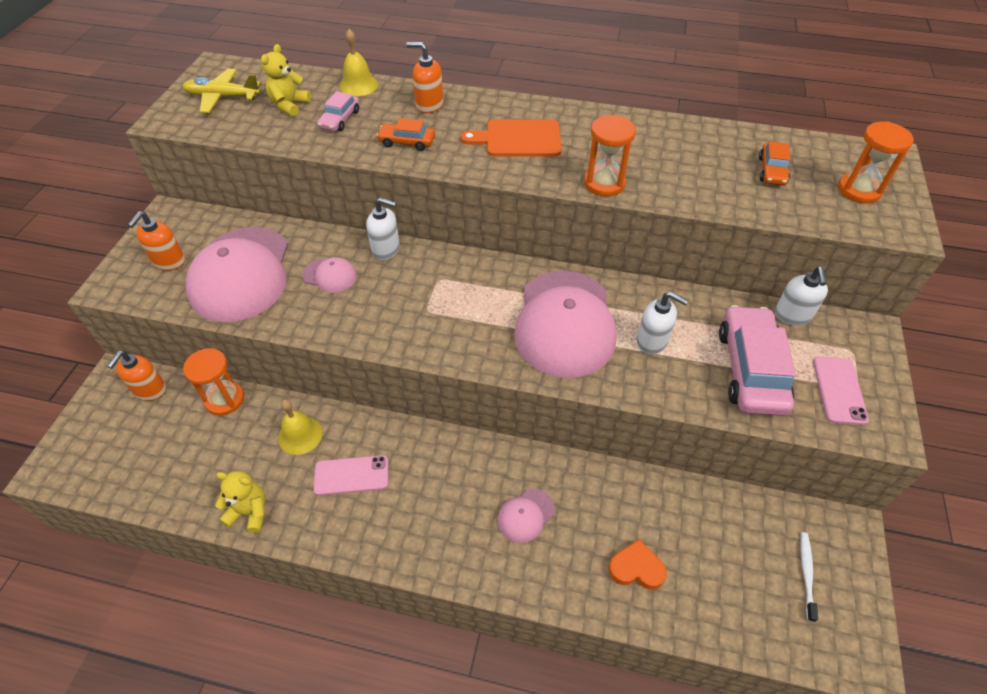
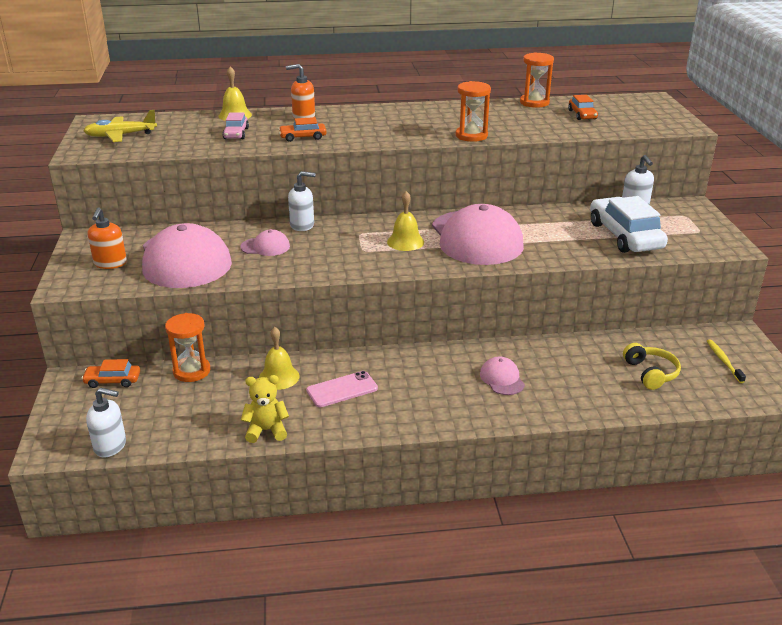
camera: 20 degrees left, 20 degrees down
(150, 390) = (112, 381): orange soap dispenser -> orange car
(289, 105) = (185, 132): yellow teddy bear -> none
(481, 308) = (405, 242): none -> yellow bell
(518, 139) = (389, 124): orange cutting board -> none
(525, 515) = (502, 379): pink cap -> pink cap turned 135 degrees clockwise
(636, 568) = (604, 386): orange heart -> none
(652, 341) = (547, 235): white soap dispenser -> white soap dispenser (110, 446)
(703, 564) = (650, 373): none -> yellow headphones
(750, 369) = (625, 236): pink car -> white car
(806, 574) = (723, 361): white toothbrush -> yellow toothbrush
(839, 390) = (689, 234): pink phone -> none
(859, 190) = (644, 115): orange hourglass -> orange hourglass (534, 103)

